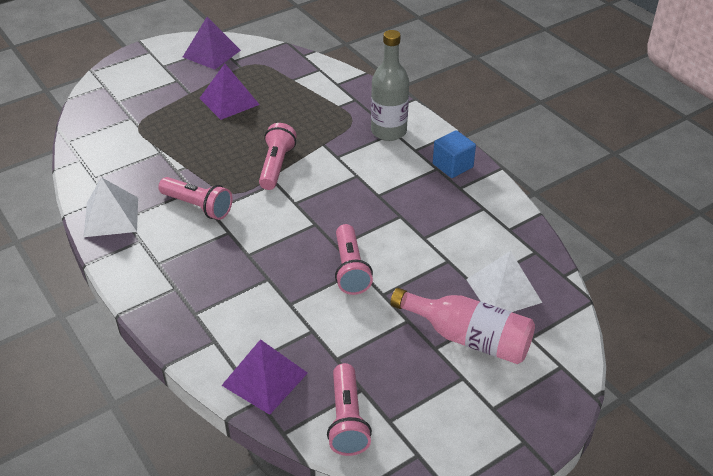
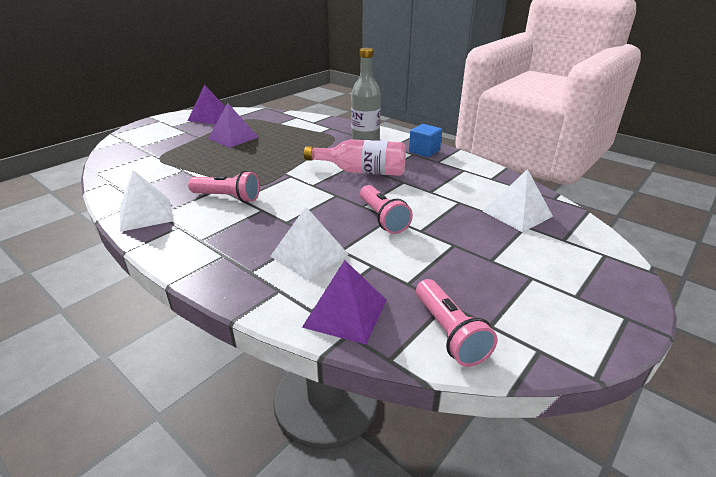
camera: 15 degrees left, 10 degrees down
(256, 304) = (309, 255): none -> white pyramid
(276, 166) = (287, 166): pink flashlight -> none
(468, 338) = (514, 248): pink bottle -> pink bottle (362, 171)

